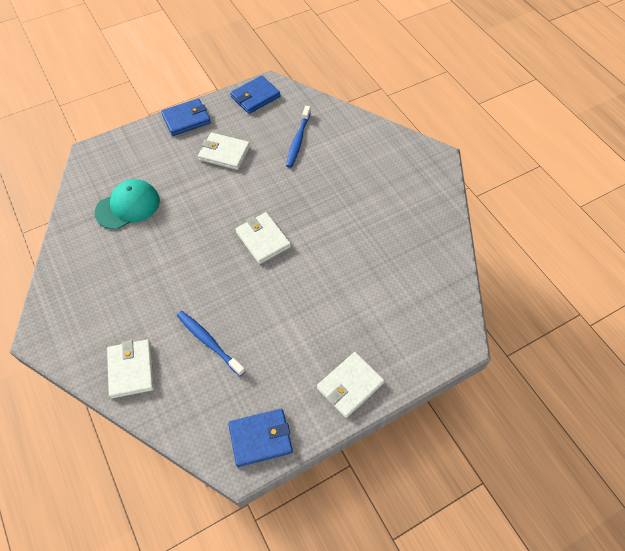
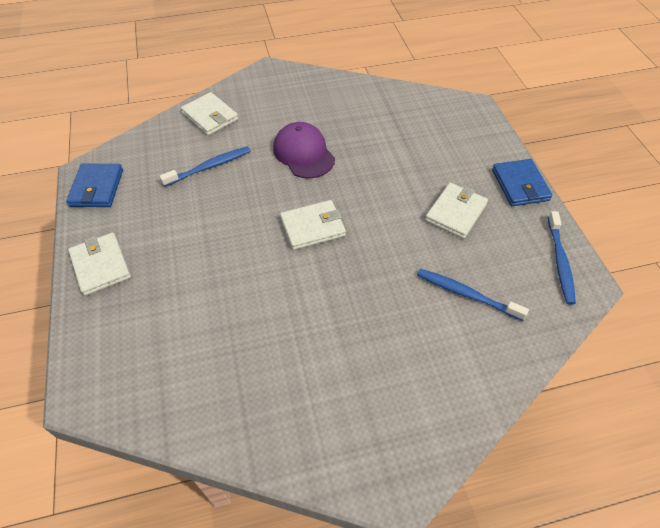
camera: 105 degrees right, 5 degrees down
(128, 206) = (393, 127): turquoise cap -> none
(131, 369) = (210, 116): white wallet -> white wallet turned 45 degrees clockwise
(175, 268) = (303, 153): none -> purple cap
(255, 97) = (560, 261): blue wallet -> blue toothbrush

